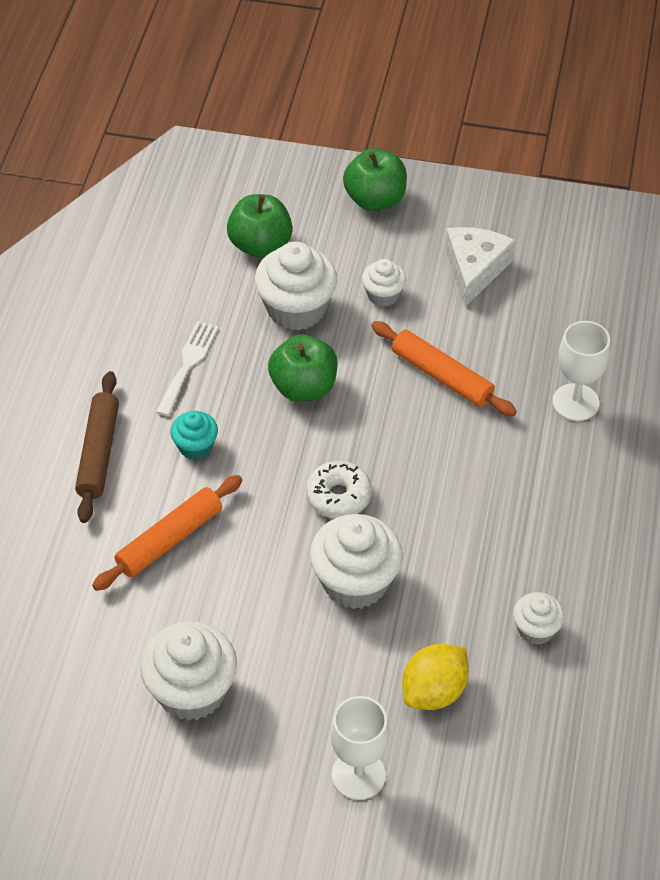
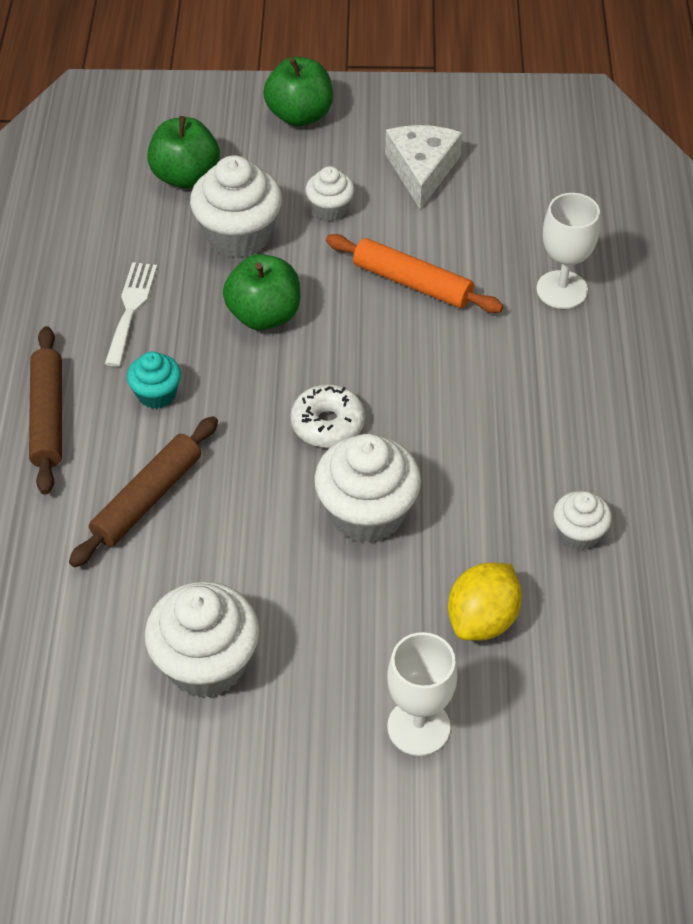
camera: 10 degrees left, 0 degrees up
(169, 539) = (147, 498): orange rolling pin -> brown rolling pin

